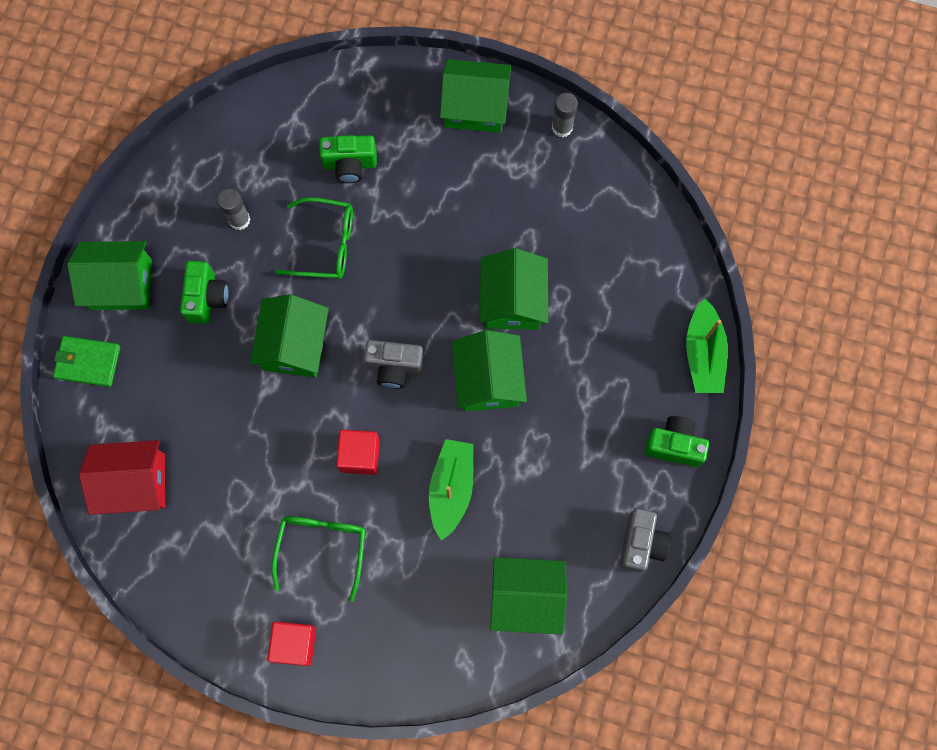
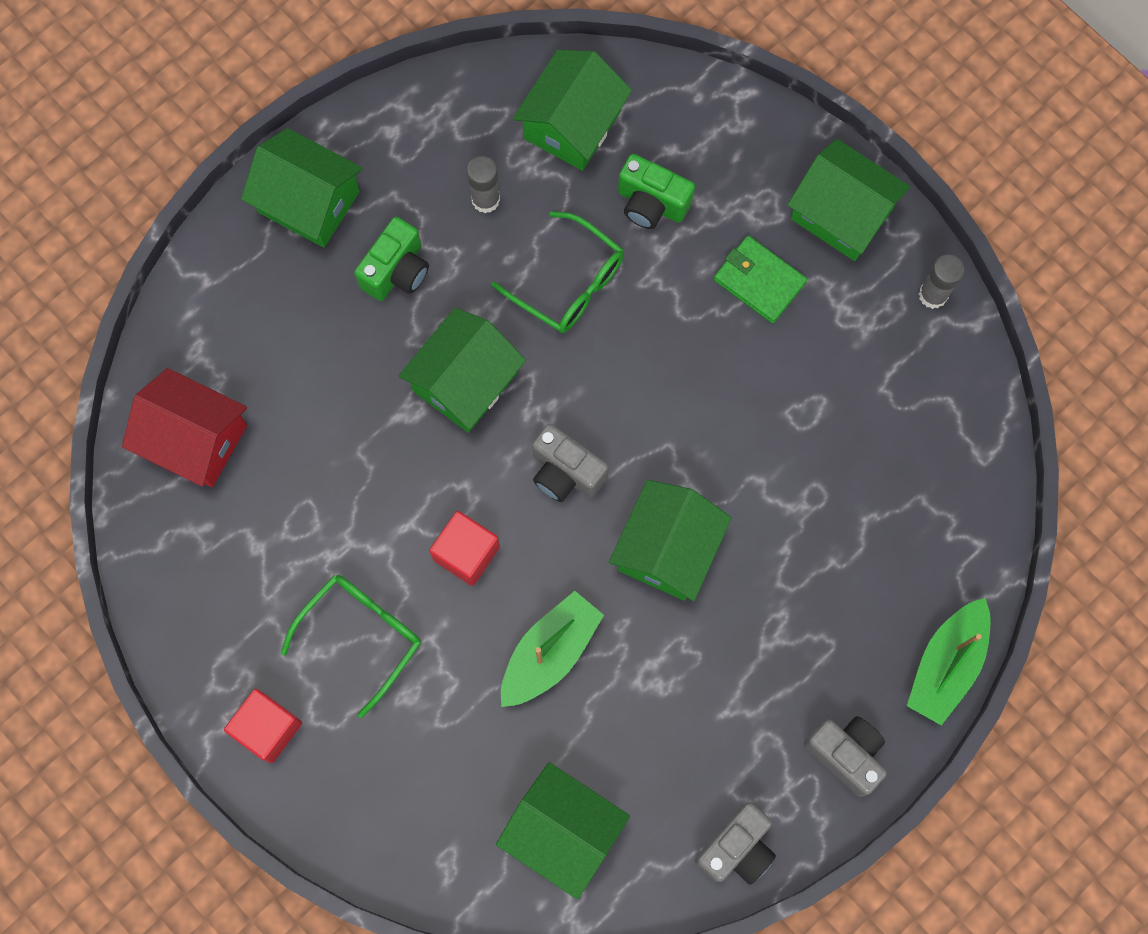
camera: 30 degrees right, 0 degrees up
(88, 362) = (222, 272): green wallet -> green wallet (759, 281)
(512, 301) = (751, 471): green house -> green house (572, 124)
(674, 445) = (845, 754): green camera -> grey camera

